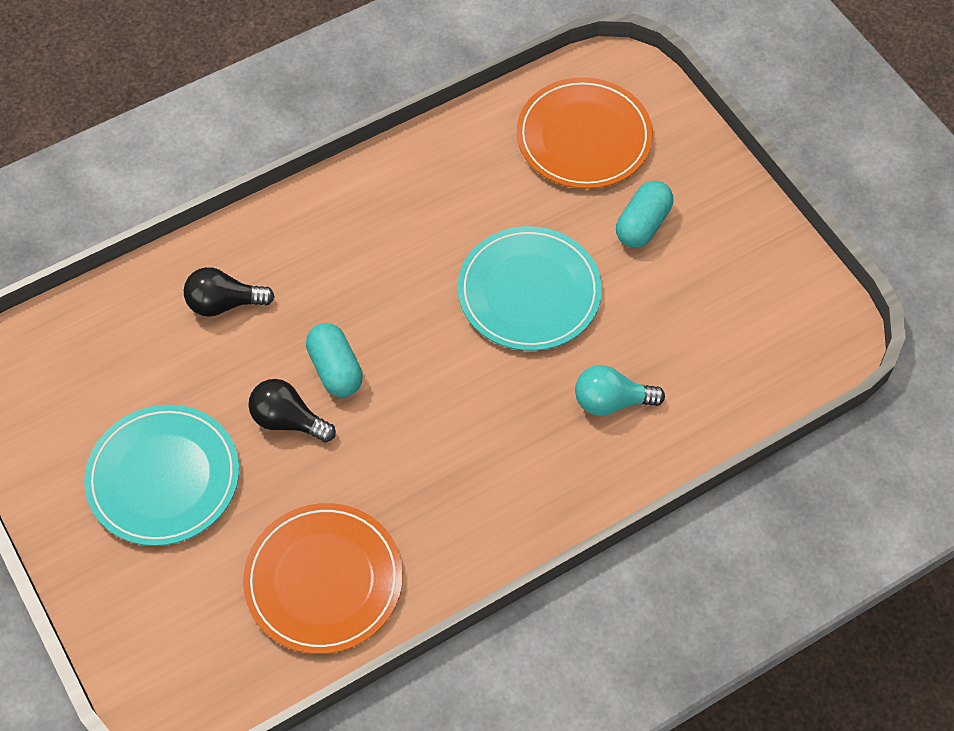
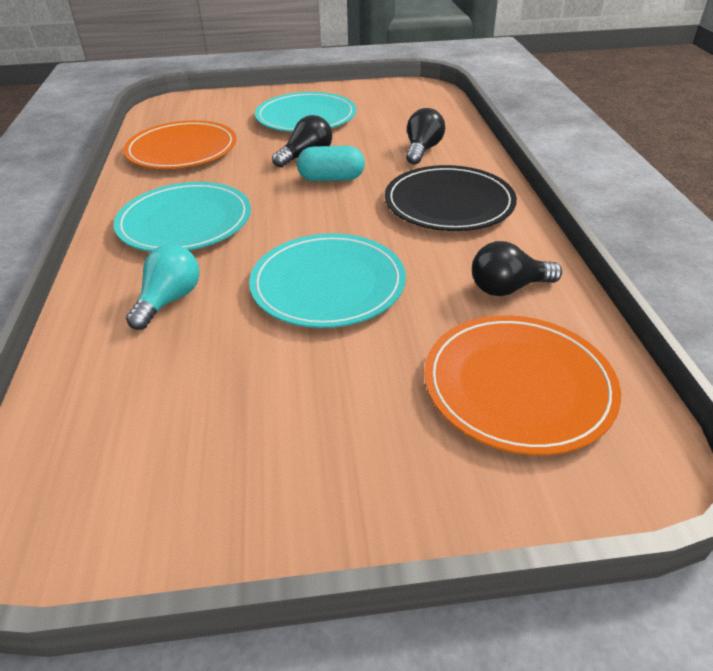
camera: 115 degrees right, 20 degrees down
(344, 242) = (449, 203): none -> black plate
(472, 165) = (508, 288): none -> black light bulb
(487, 467) = (185, 222): none -> turquoise plate
(642, 224) = (355, 394): turquoise capsule -> none

